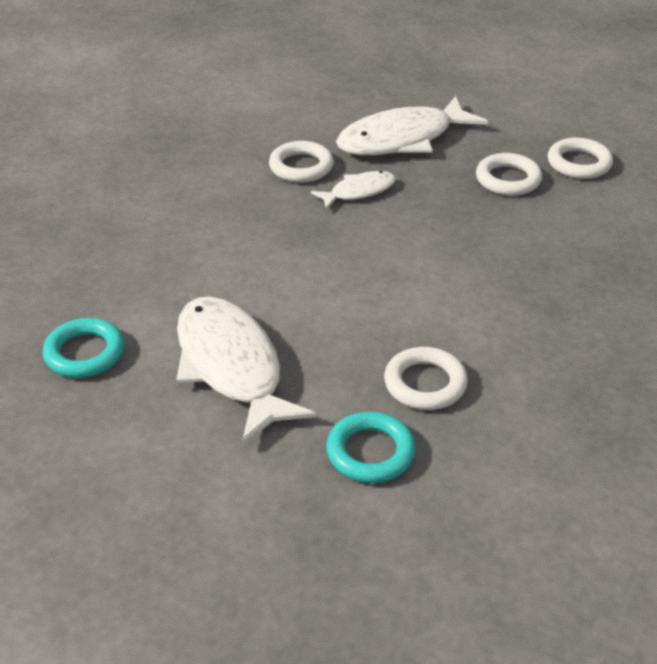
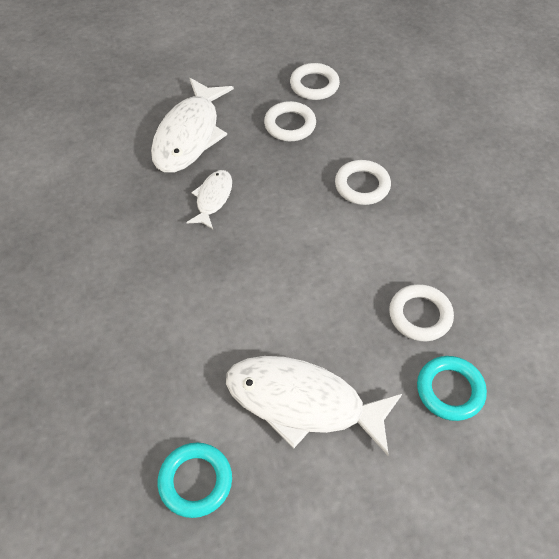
camera: 45 degrees left, 15 degrees up
(301, 167) = (150, 205): white ring -> white ring (362, 185)

